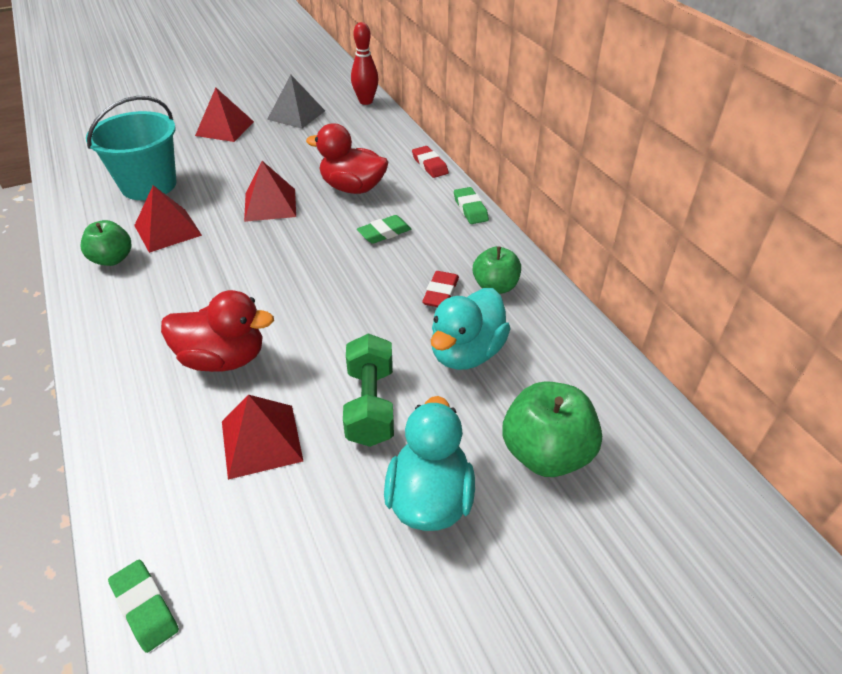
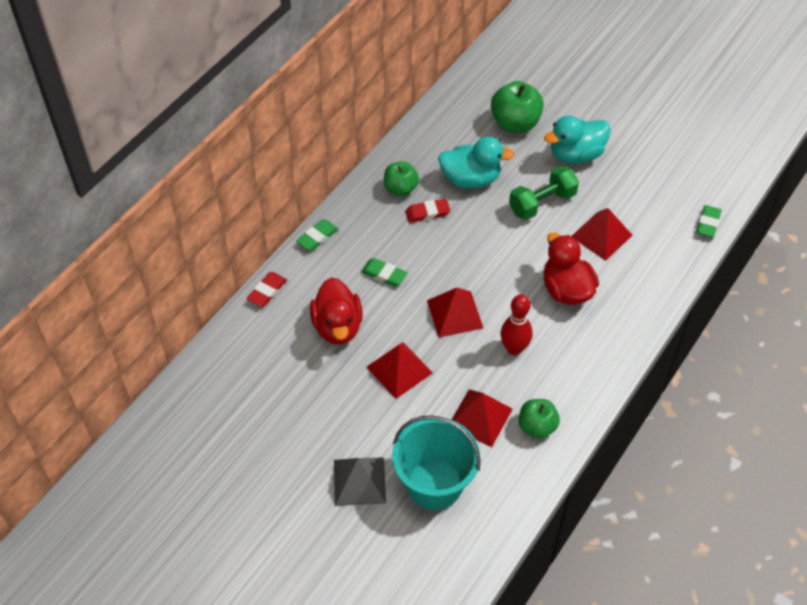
camera: 120 degrees left, 10 degrees up
(224, 128) = (300, 497): red pyramid -> red pyramid (455, 314)
(296, 115) = (234, 450): grey pyramid -> grey pyramid (359, 481)
(366, 101) = (169, 404): red bowling pin -> red bowling pin (514, 348)

